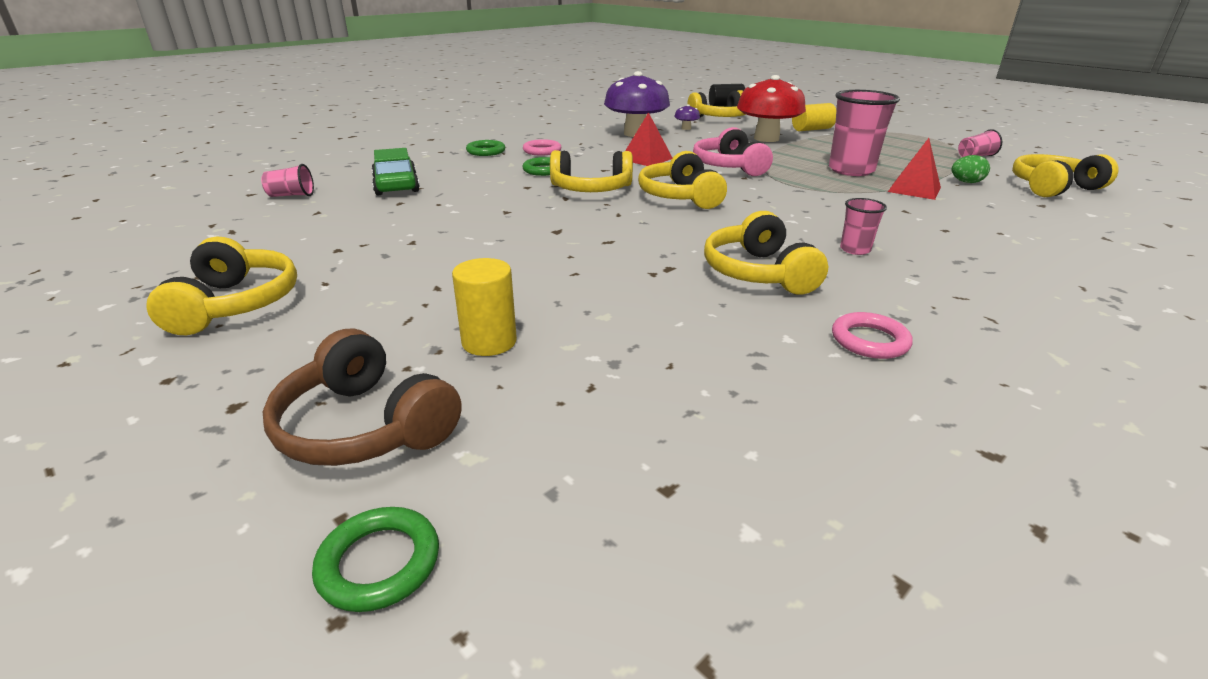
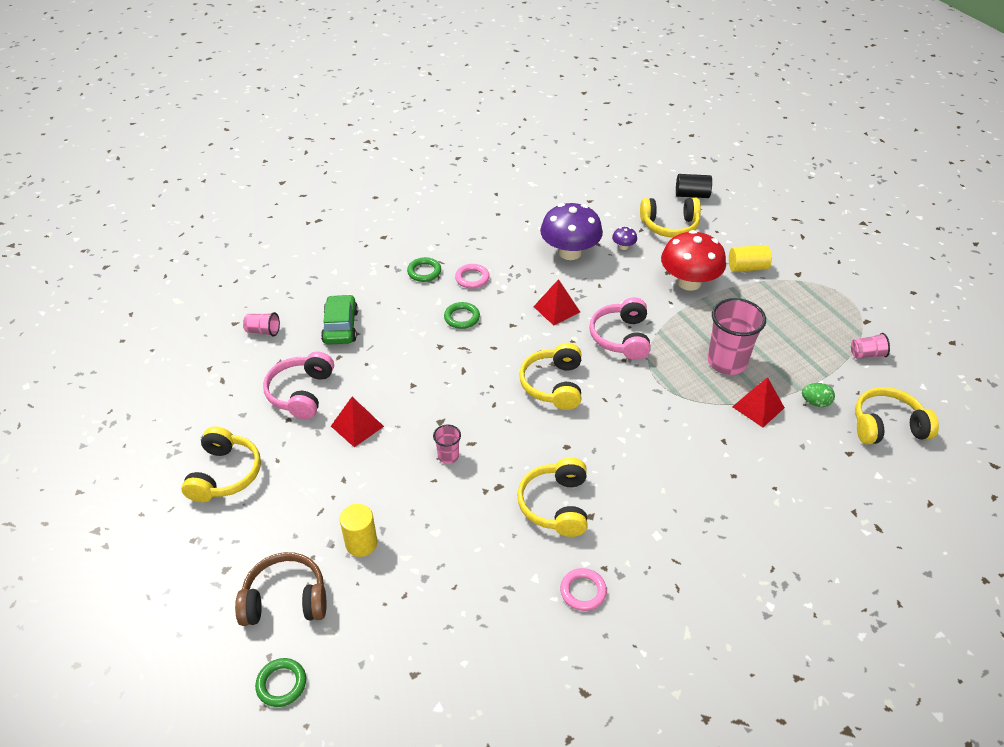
camera: 15 degrees right, 15 degrees up
(353, 229) = (301, 393): none -> pink headphones
(365, 426) = (285, 599): brown headphones -> brown headphones turned 120 degrees clockwise
(442, 245) = (357, 426): none -> red pyramid
(591, 189) = (488, 360): yellow headphones -> none
(855, 249) = (643, 489): pink cup -> pink cup (448, 456)

